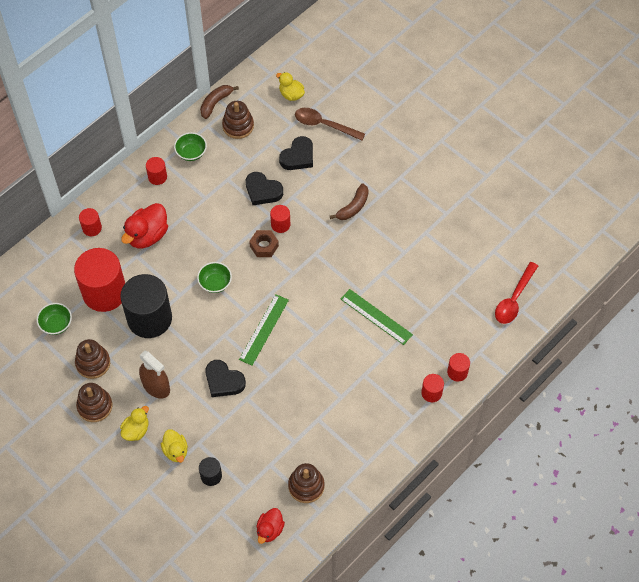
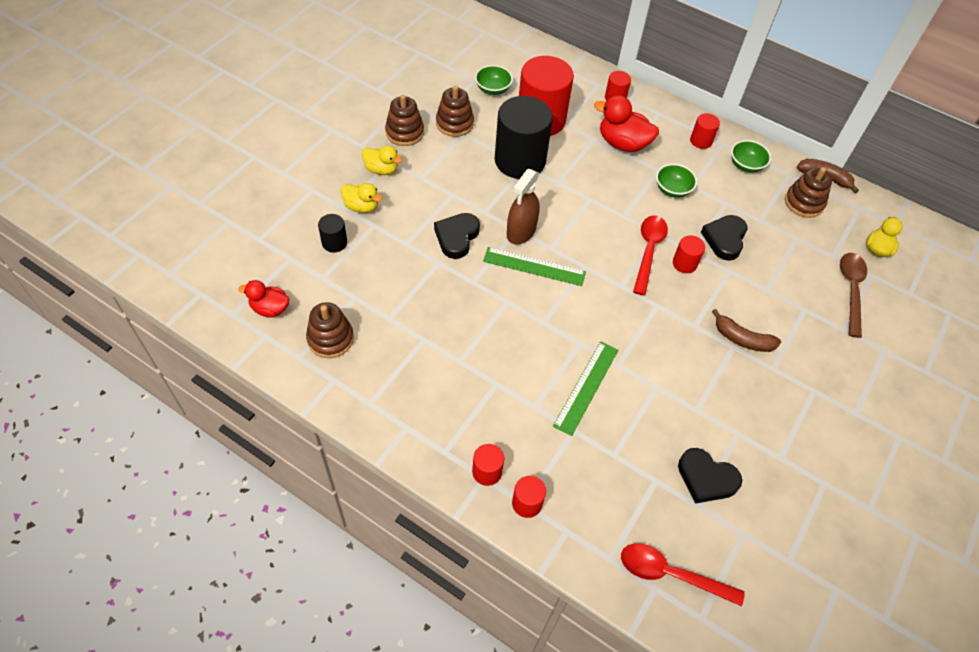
camera: 75 degrees right, 5 degrees down
(156, 386) = (437, 178): brown spray bottle -> brown spray bottle (521, 231)
(175, 451) = (361, 206): yellow duck -> yellow duck turned 120 degrees counterclockwise
(215, 283) = (582, 211): green bowl -> green bowl (672, 189)
(264, 246) = (648, 251): brown nut -> red spoon
(298, 156) = (790, 268): black heart -> black heart (706, 478)

